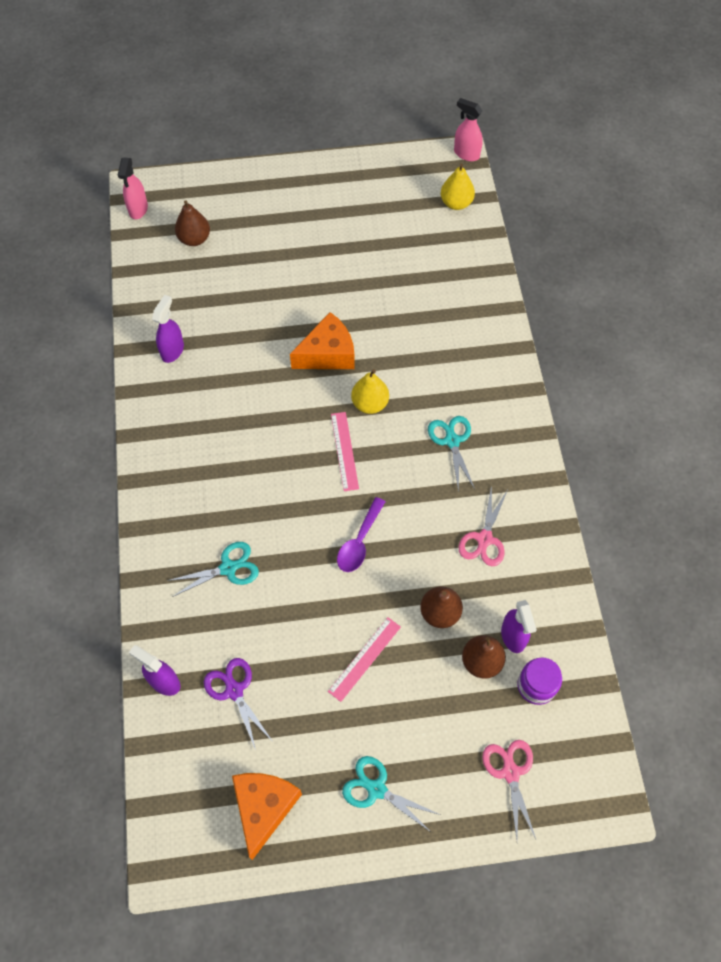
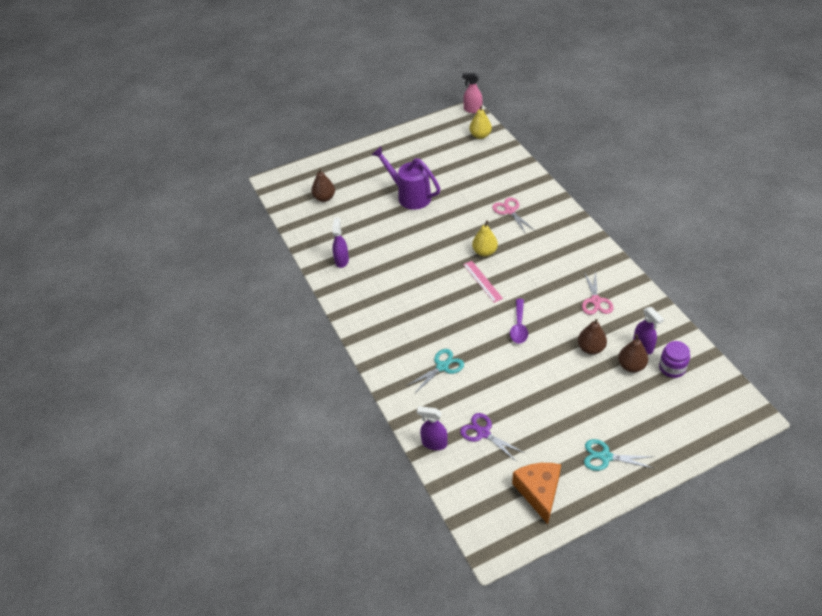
camera: 15 degrees left, 15 degrees down
(138, 209) = (279, 192): pink spray bottle -> none
(311, 275) = (410, 196): none -> purple watering can
(328, 354) = (443, 233): orange cheese -> none
(364, 658) = (557, 388): pink ruler -> none
(452, 441) = (546, 256): turquoise scissors -> none
(510, 772) = (683, 419): pink scissors -> pink scissors (510, 211)

